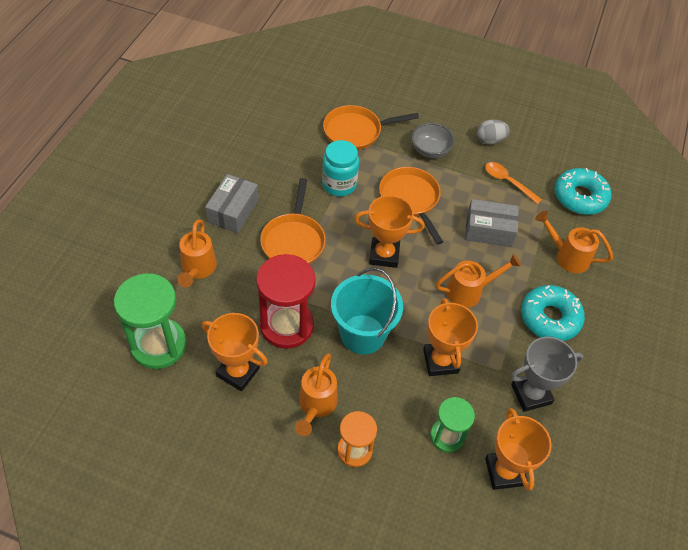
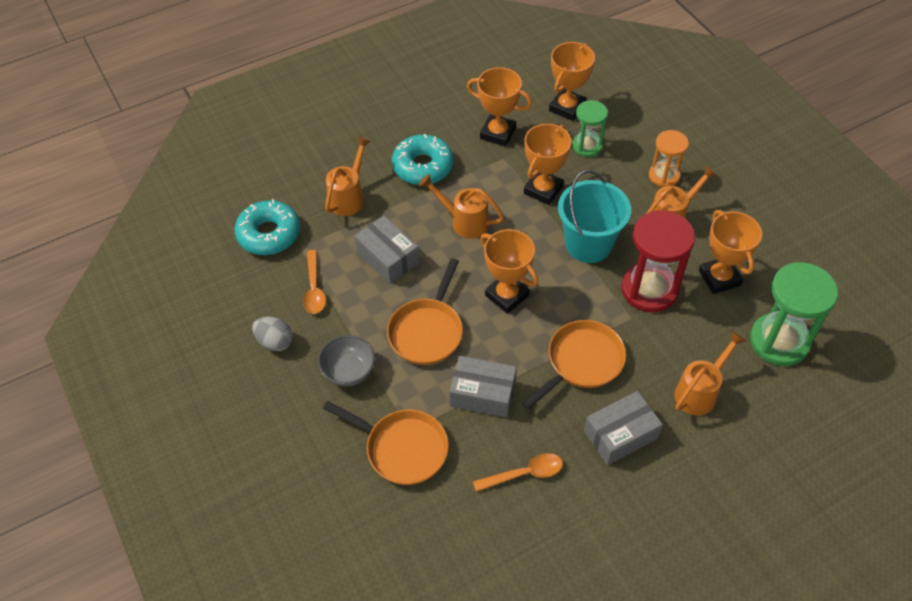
camera: 135 degrees left, 0 degrees up
(275, 158) = (524, 474): none -> orange spoon
(339, 184) = (483, 394): turquoise jar -> grey box
(531, 394) = (498, 133): grey trophy -> orange trophy
(567, 256) = (349, 197): orange watering can -> orange watering can turned 135 degrees counterclockwise

